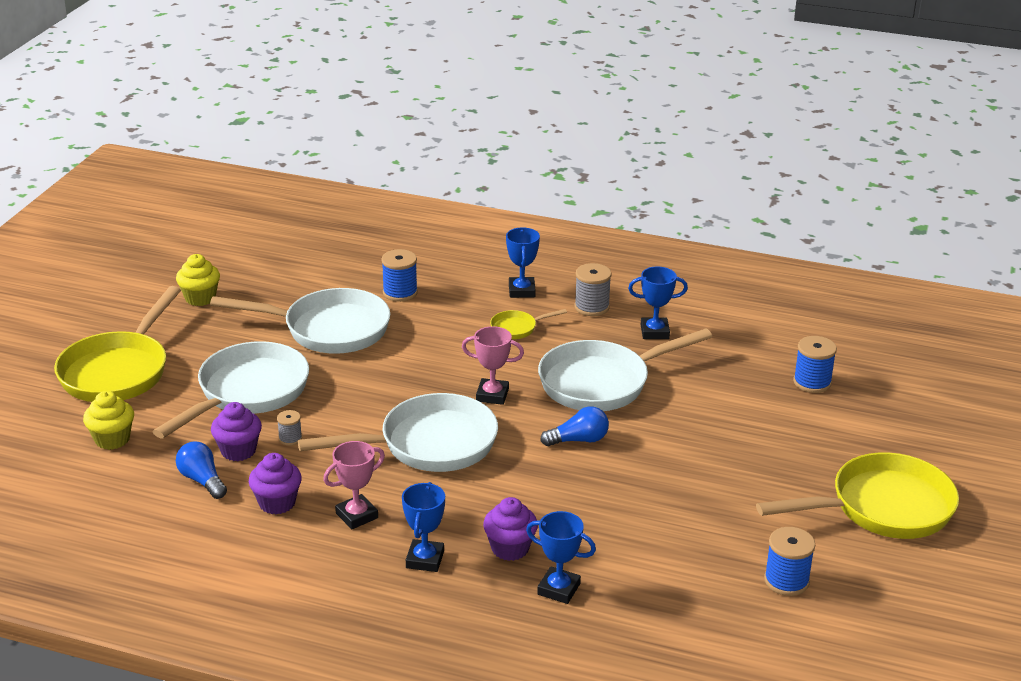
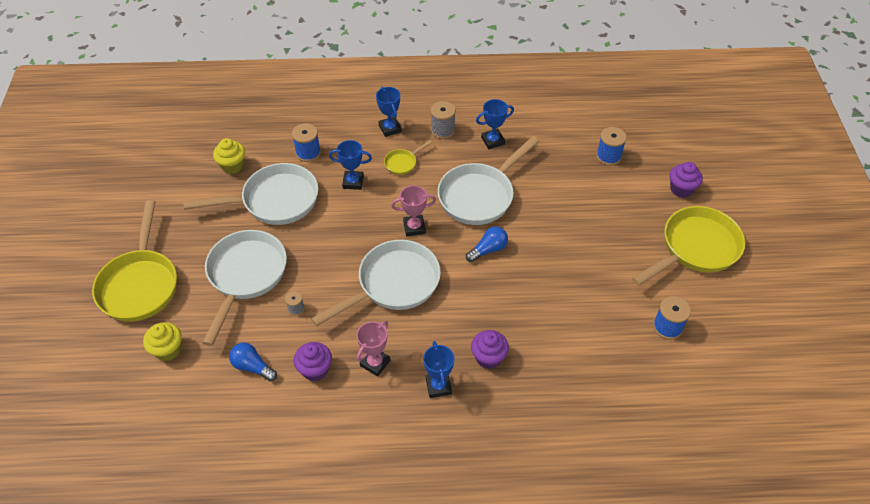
camera: 20 degrees left, 20 degrees up
(200, 298) = (167, 197): yellow cupcake -> yellow cupcake (232, 166)
(238, 451) = (265, 331): purple cupcake -> purple cupcake (681, 189)
(558, 589) = (535, 382): blue trophy -> blue trophy (353, 182)

